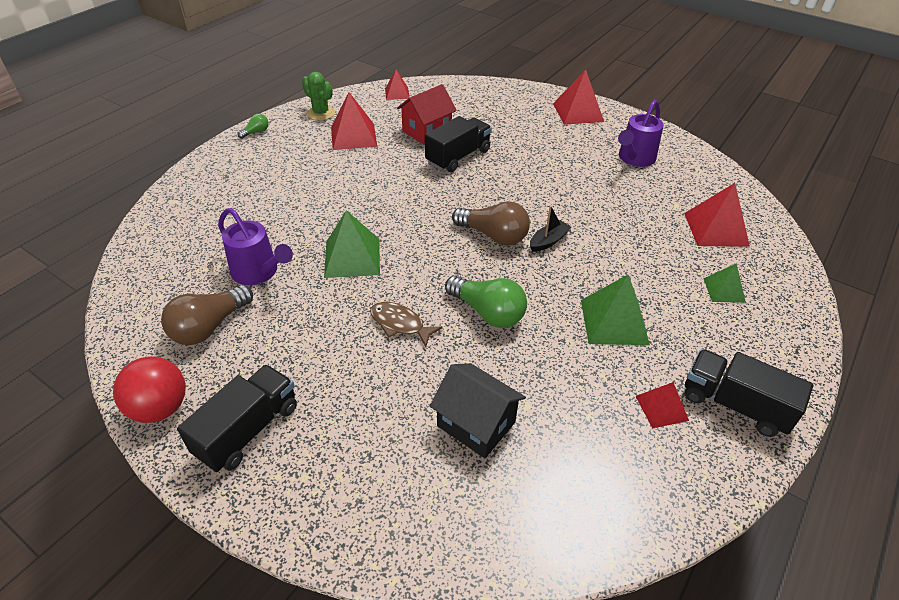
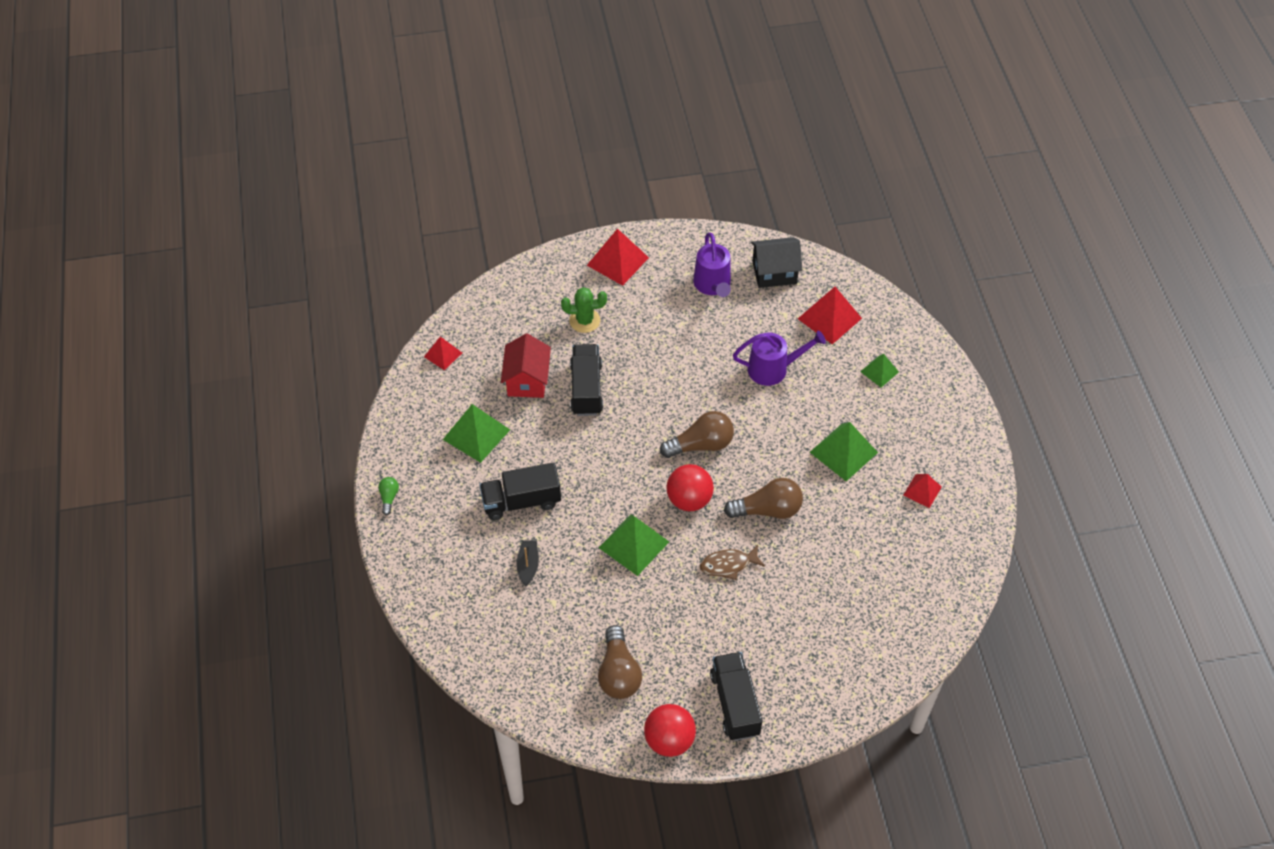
camera: 45 degrees left, 10 degrees up
(259, 272) = (589, 610): purple watering can -> purple watering can (773, 369)
(321, 113) = (411, 431): green cactus -> green cactus (584, 320)
(353, 136) = (476, 434): red pyramid -> green pyramid
(434, 261) = (689, 500): none -> red ball
(476, 424) = (844, 587): black house -> black house (774, 272)
(488, 312) = (768, 510): green light bulb -> brown light bulb
(548, 241) = (740, 419): black boat -> black boat (528, 566)
(734, 405) = (954, 455): black truck -> black truck (521, 501)

